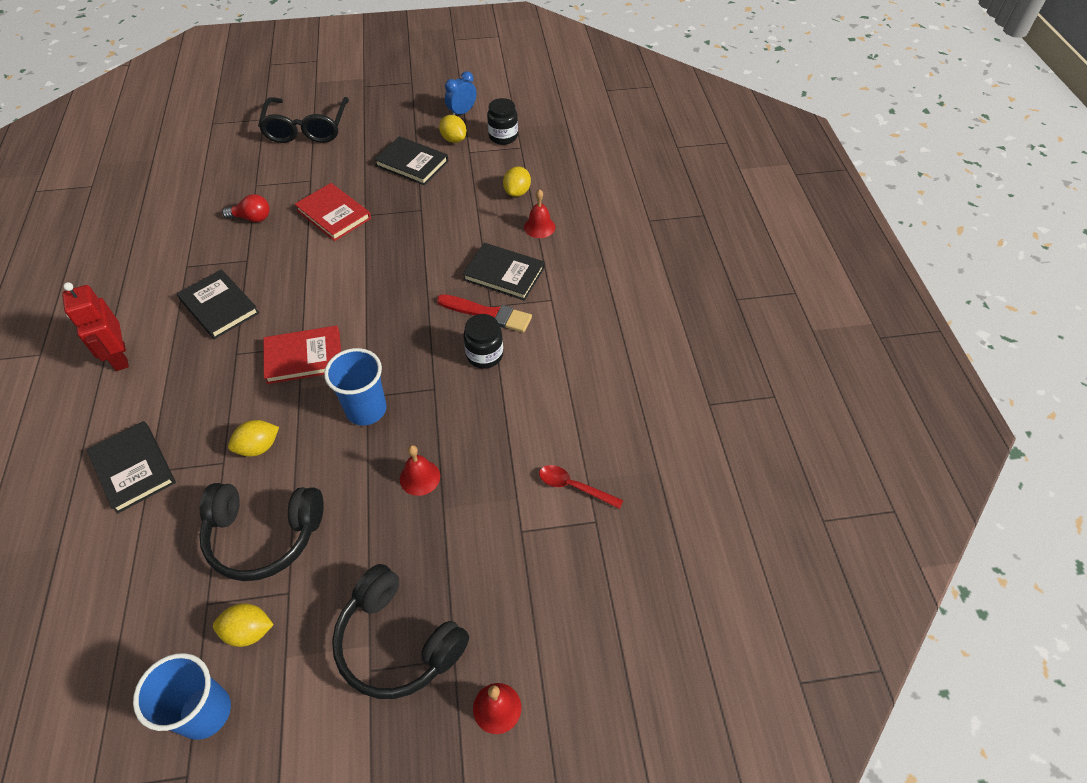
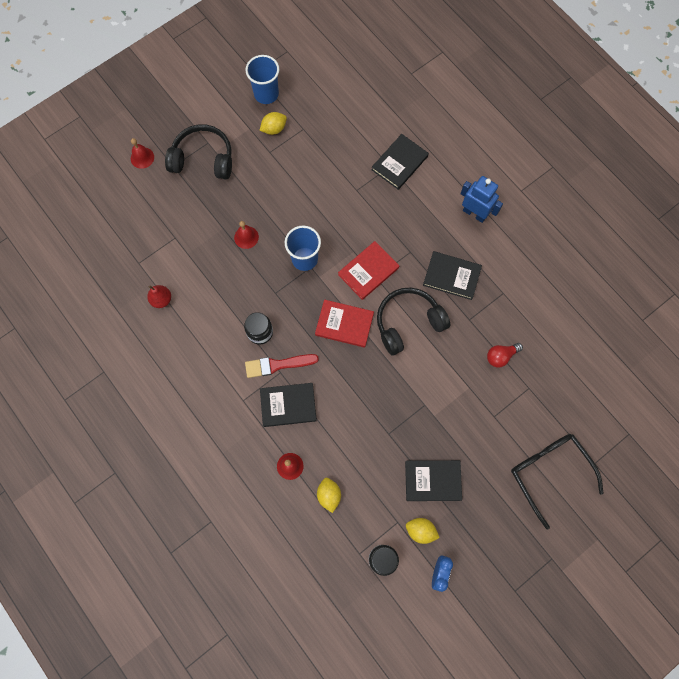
camera: 150 degrees right, 20 degrees up
(119, 357) = (474, 213): red robot -> blue robot
(133, 468) = (399, 163): black book -> black book turned 75 degrees counterclockwise
(258, 447) = (345, 207): yellow lemon -> none
(264, 535) = (303, 168): black headphones -> black headphones (408, 323)
(333, 214) = (447, 392): red book -> red book (344, 324)
(574, 487) = (159, 276): red spoon -> none
(588, 453) = (161, 299): none -> red pear

